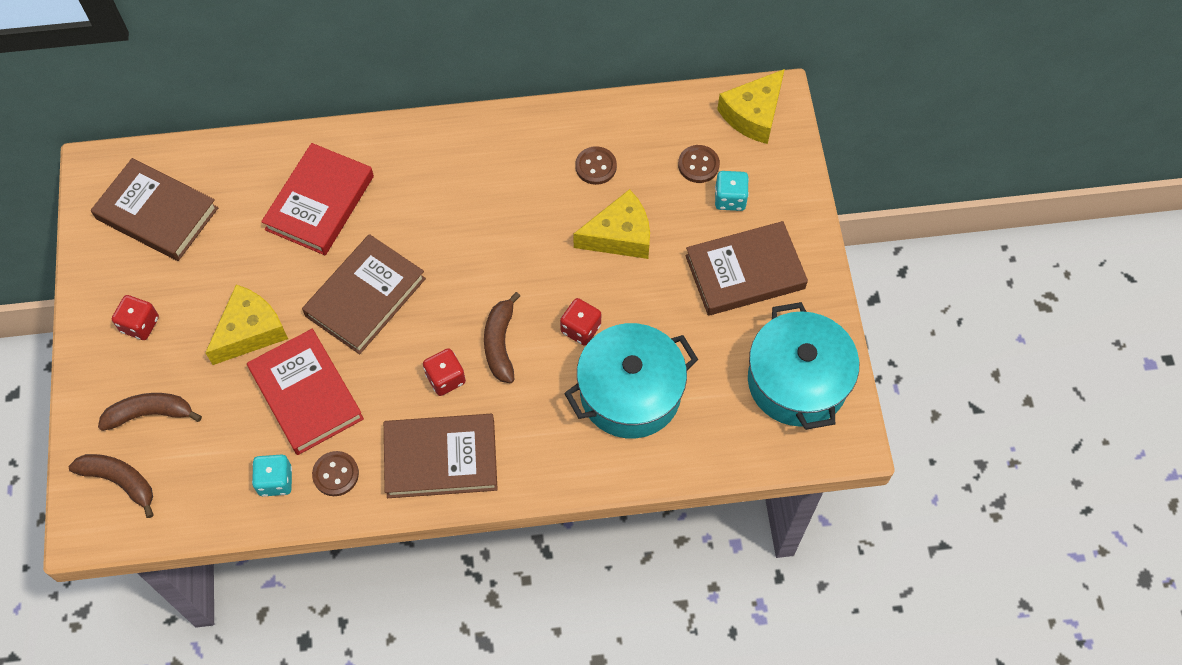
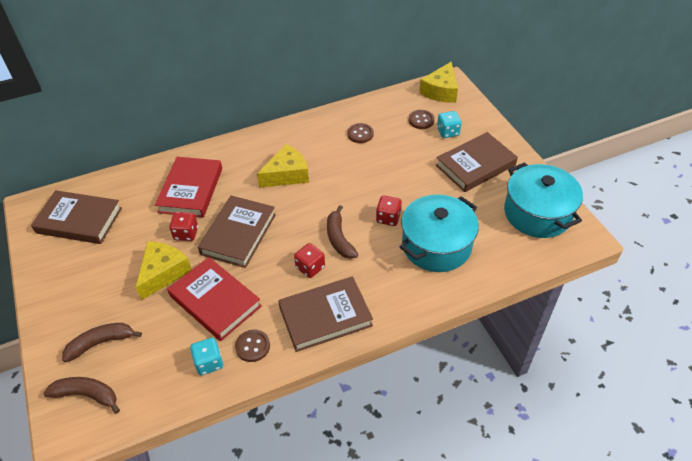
camera: 15 degrees left, 15 degrees down
(140, 324) = (81, 288): red dice -> red dice (186, 233)
(620, 235) = (390, 164): yellow cheese -> yellow cheese (287, 174)

